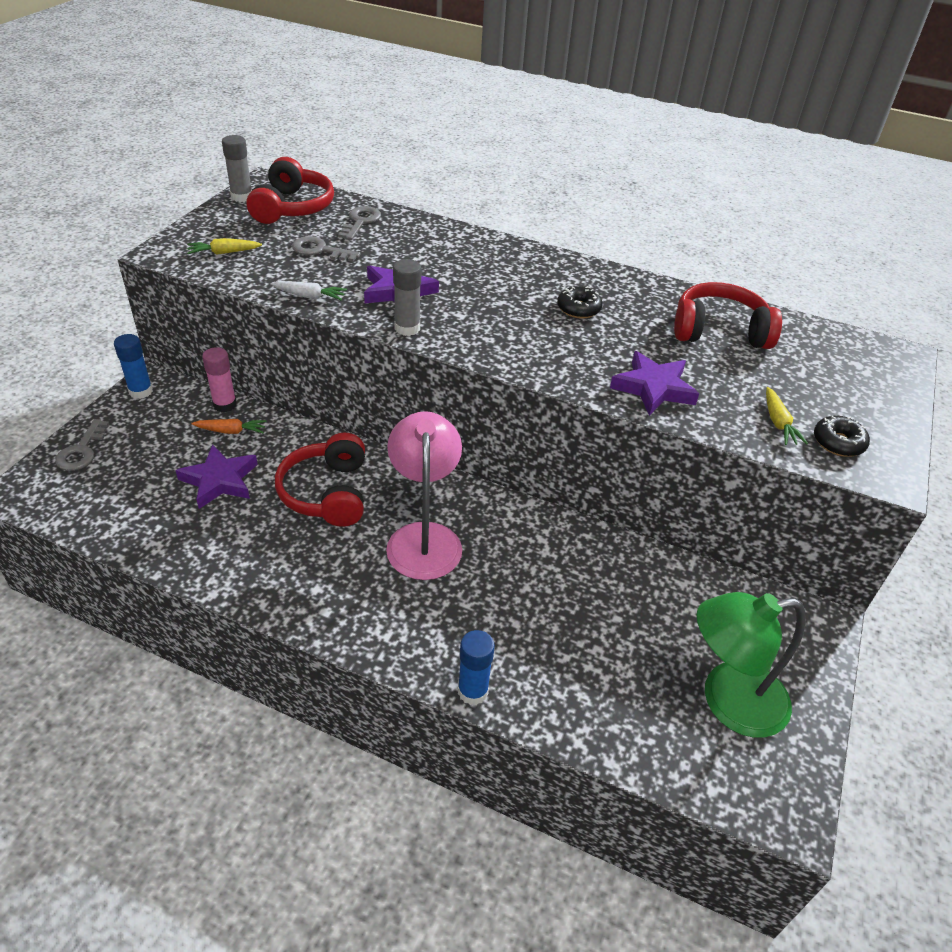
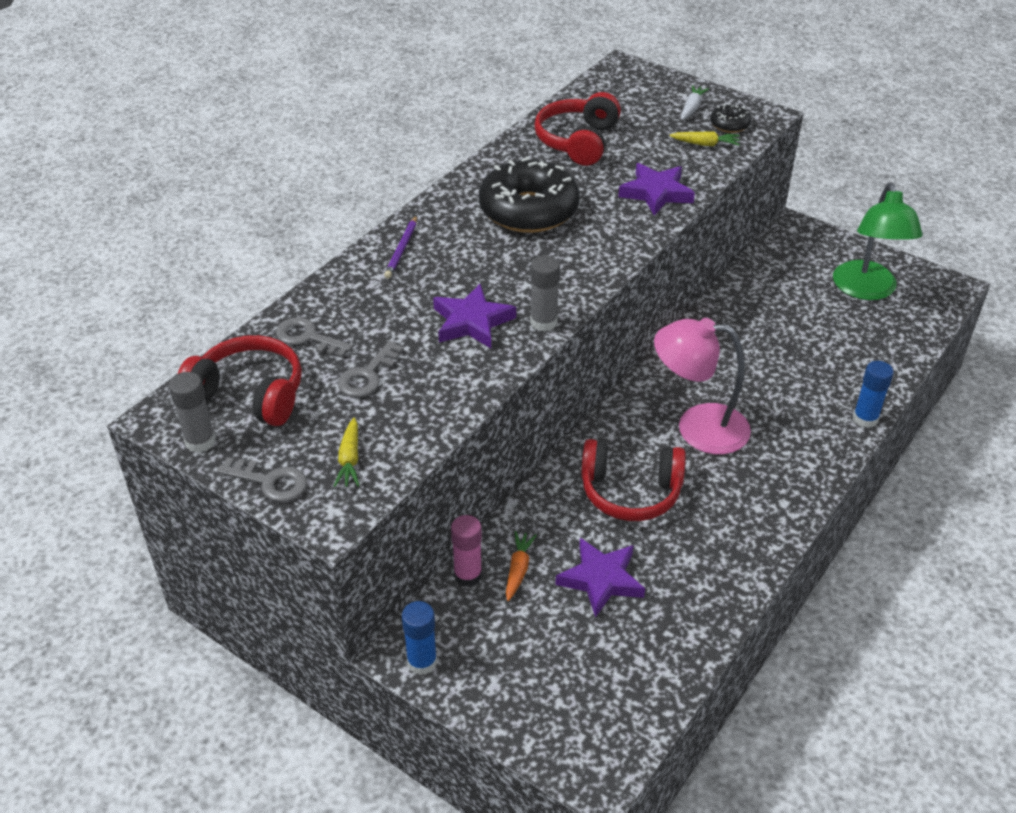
camera: 75 degrees left, 0 degrees up
(82, 451) = (531, 716): grey key -> grey key (270, 482)
(309, 296) = (468, 389): white carrot -> white carrot (692, 108)
(488, 249) = (402, 249): none -> purple pencil
(578, 309) = (528, 210): black donut -> black donut, size x2.25

